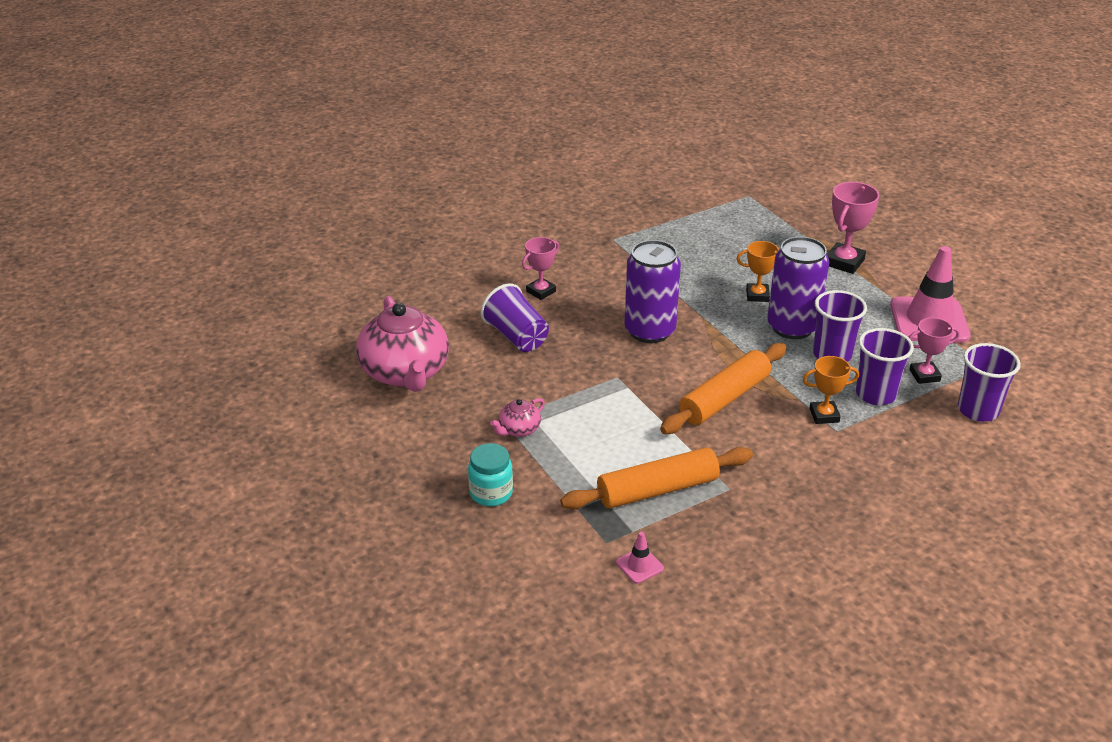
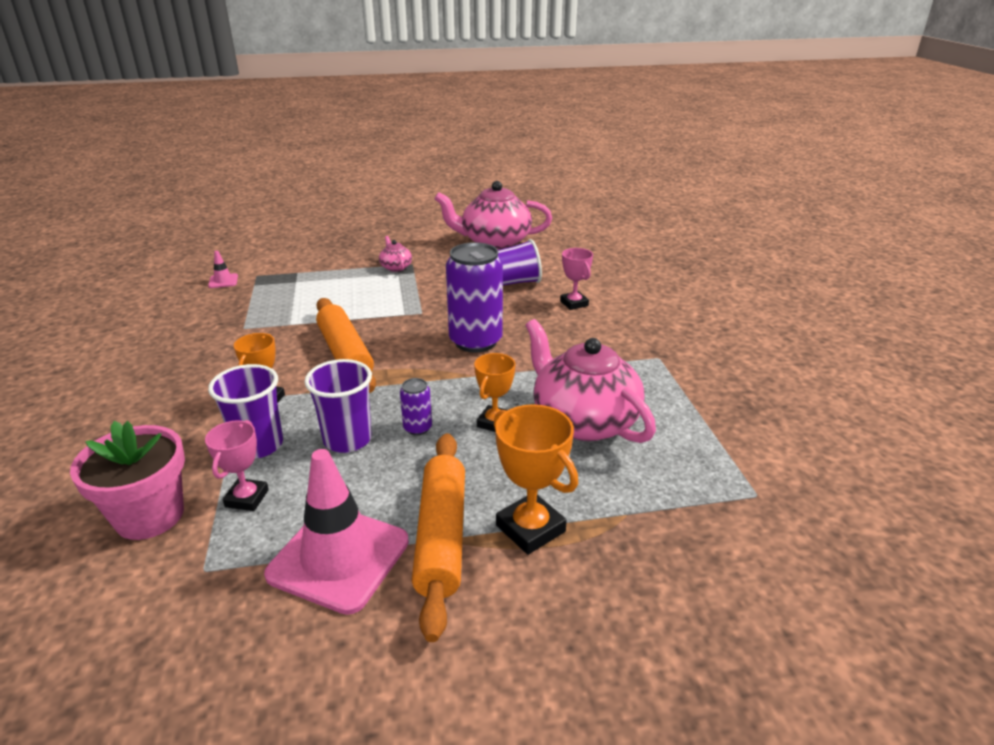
camera: 110 degrees right, 5 degrees down
(491, 493) = (343, 250): turquoise jar -> none
(657, 490) = (278, 301): orange rolling pin -> orange rolling pin (441, 537)
(724, 260) = (583, 420): none -> pink teapot
(792, 327) = (417, 428): purple can -> purple can, size x0.45
(844, 262) = (530, 528): pink trophy -> orange trophy
(978, 410) = (150, 516): purple cup -> pink flower pot

